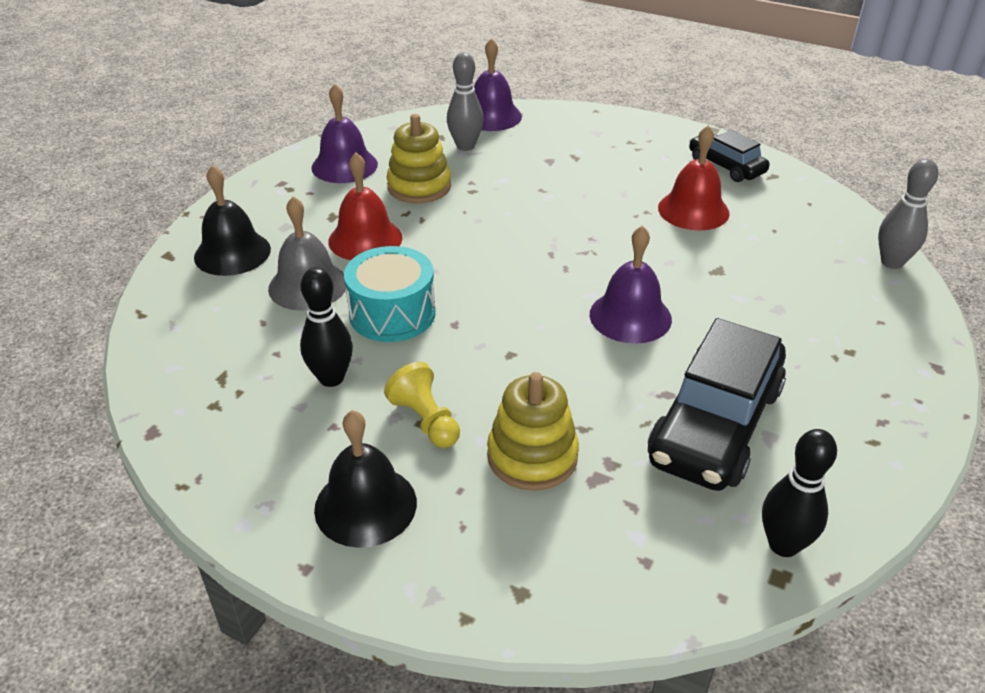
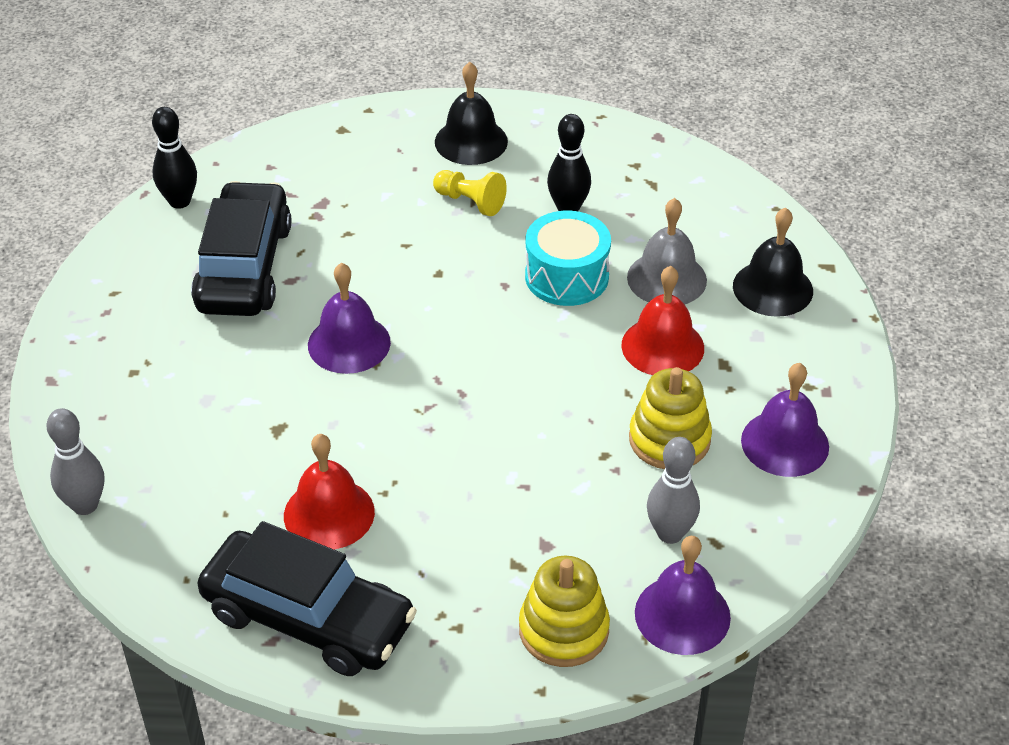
camera: 155 degrees right, 5 degrees up
(532, 456) = (376, 202): yellow stacking toy -> yellow stacking toy (563, 630)
(726, 166) = (308, 618): black car -> black car, size x1.79

